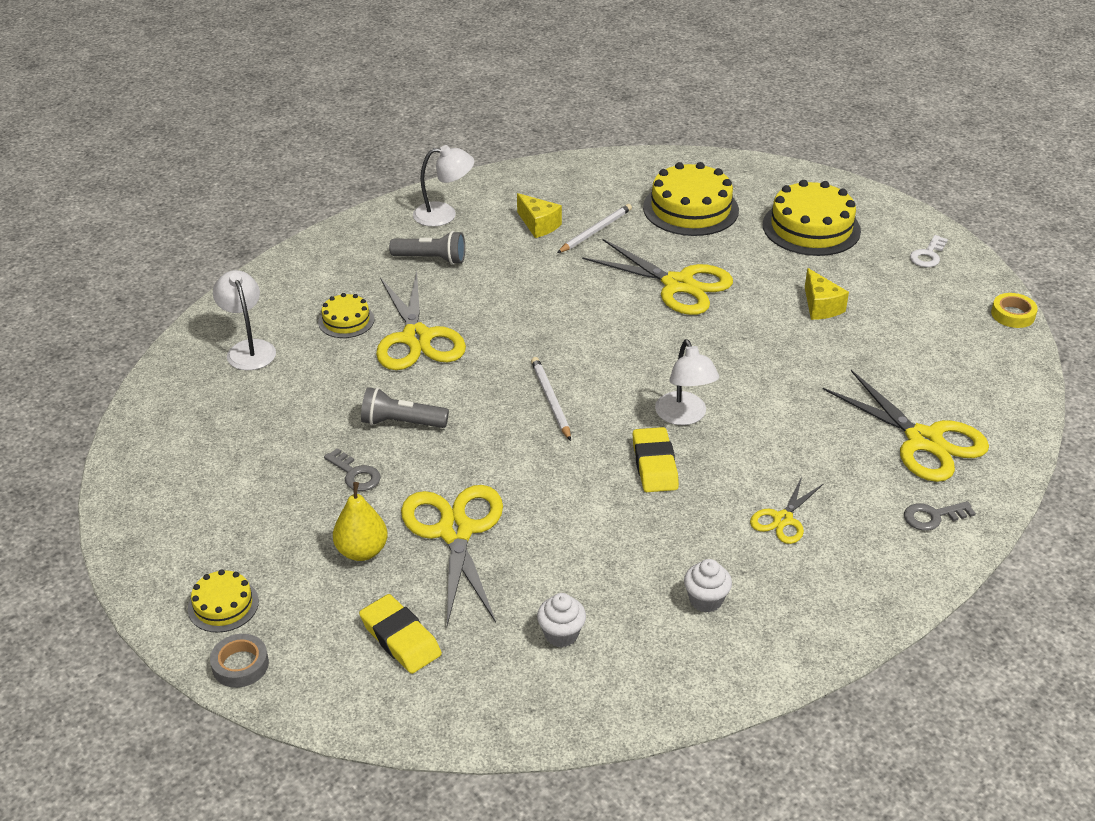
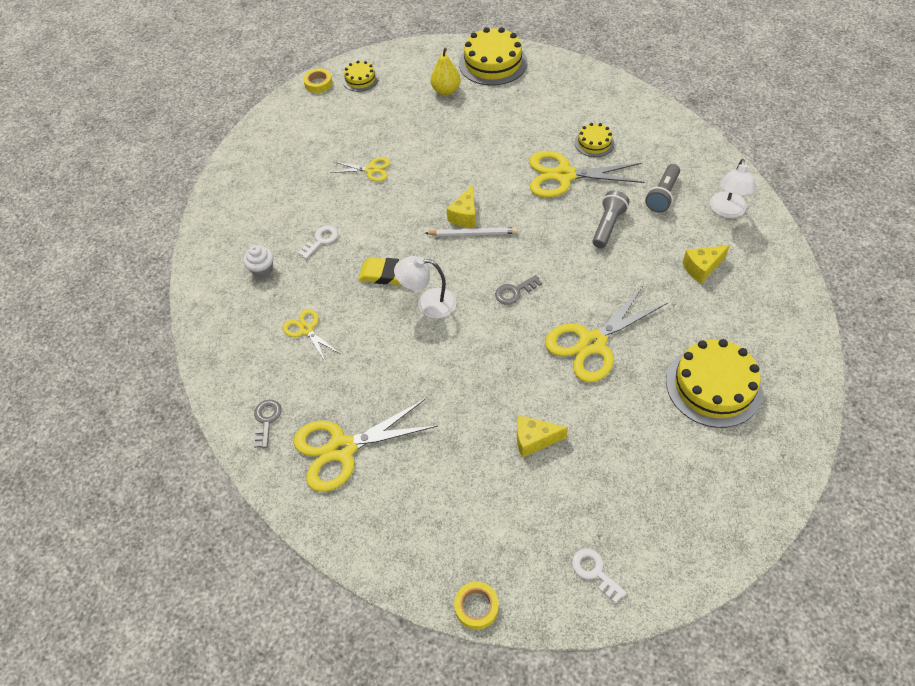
camera: 110 degrees right, 15 degrees up
(240, 665) = (318, 83): grey tape -> yellow tape
(248, 349) = (575, 97): white lamp -> none
(355, 474) = (437, 134): grey key -> grey key (514, 292)
(362, 551) = (374, 131): yellow pear -> yellow pear (446, 91)
(400, 638) = (304, 139): yellow eraser -> none
(401, 423) = (477, 158): grey flashlight -> grey flashlight (608, 226)
(455, 532) = (371, 170): yellow scissors -> yellow scissors, size x0.53
(520, 413) = (465, 215): none -> yellow cheese
(561, 634) = (273, 201): white cupcake -> none
(595, 231) = (686, 305): white pencil -> none
(622, 549) = (321, 240): none -> white key
(811, 228) = (664, 479): yellow cake -> yellow cake (493, 63)

